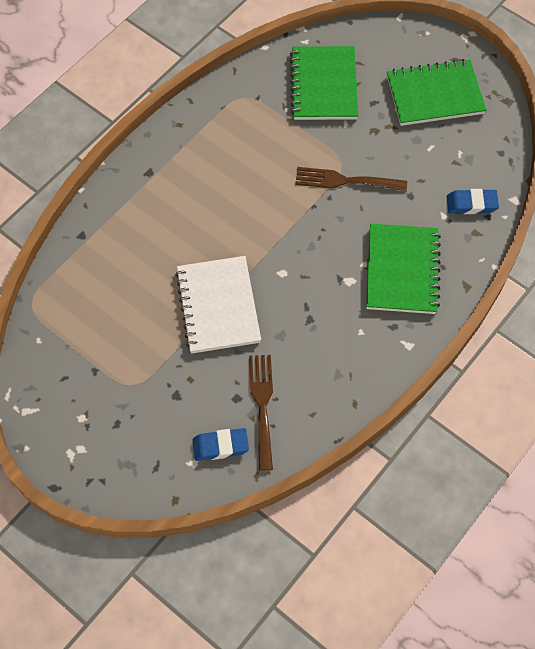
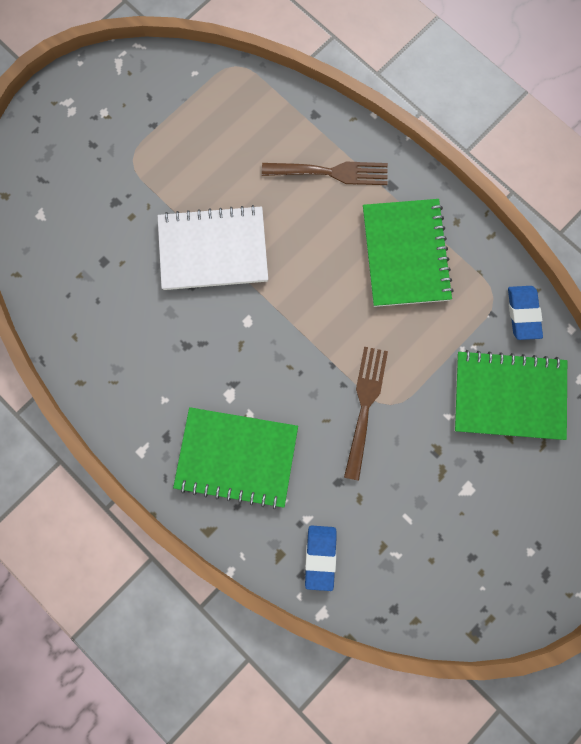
camera: 95 degrees right, 15 degrees up
(220, 446) = (53, 242): blue eraser -> blue eraser (523, 313)
(262, 406) = (91, 286): brown fork -> brown fork (331, 172)
(434, 95) = (489, 537): green notebook -> green notebook (406, 254)

